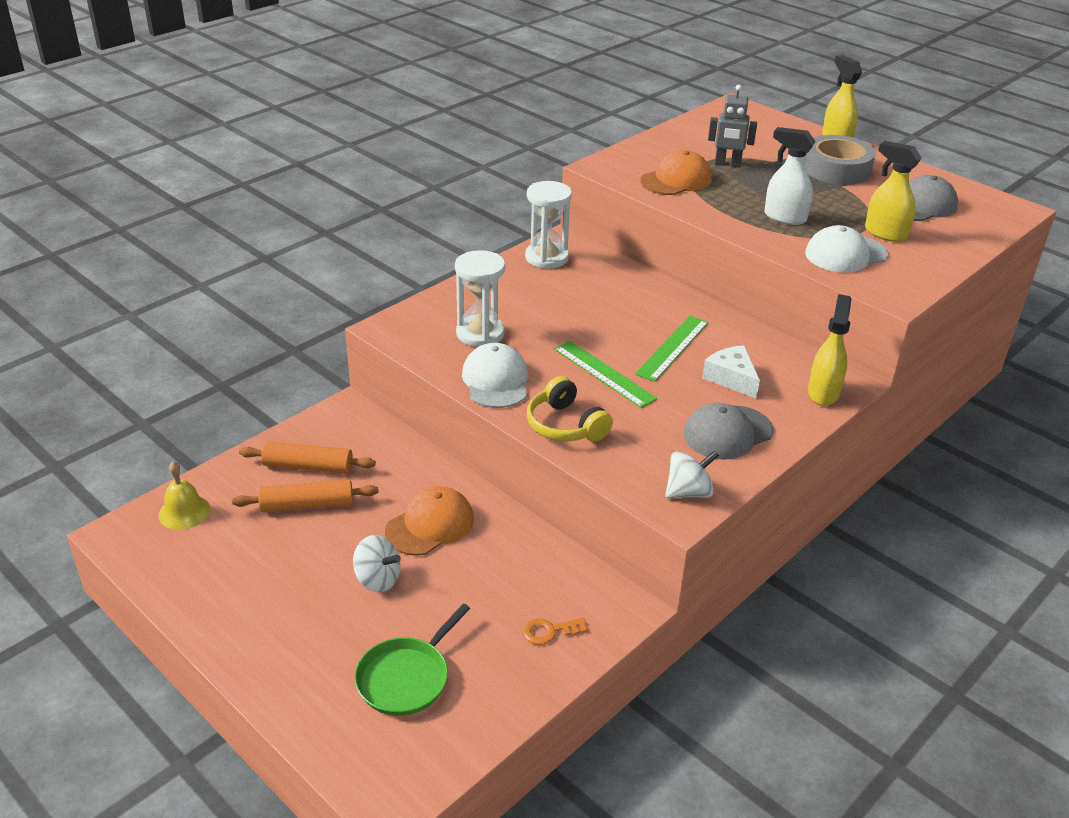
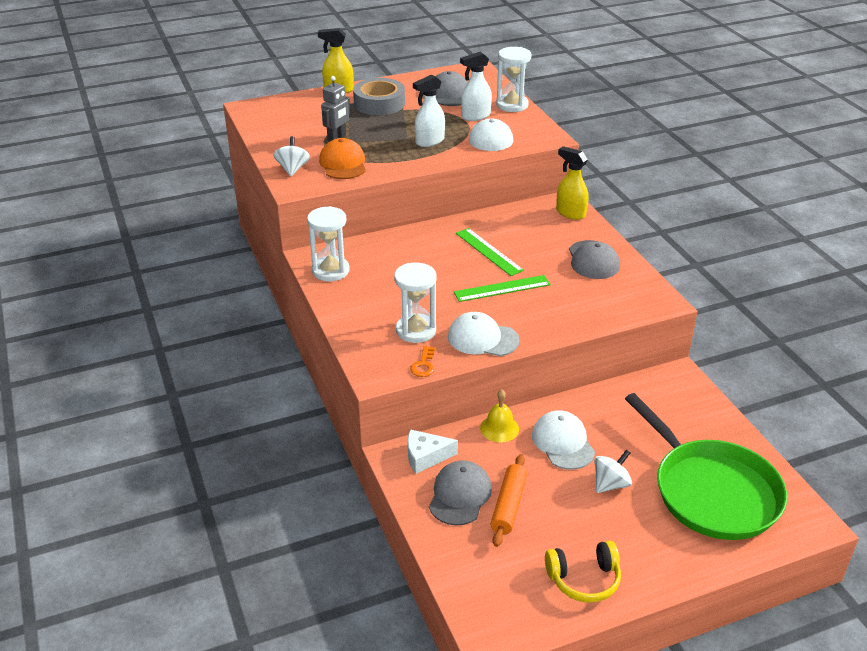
camera: 65 degrees left, 0 degrees up
(184, 512) = (481, 586): yellow bell -> yellow bell (499, 428)
(308, 466) = (460, 495): orange rolling pin -> grey cap
(406, 678) = (712, 492): green pan -> green pan, size x1.89
(430, 525) = (563, 443): orange cap -> white cap
(549, 631) = (689, 414): orange key -> orange key (423, 365)
(565, 425) = (553, 322): yellow headphones -> yellow headphones (584, 579)
(688, 492) = (645, 293): white spinning top -> white spinning top (292, 169)
(731, 378) = (537, 240): white cheese -> white cheese (425, 457)
(885, 233) = (475, 116): yellow spray bottle -> white spray bottle
(949, 252) = (512, 105): none -> white hourglass

